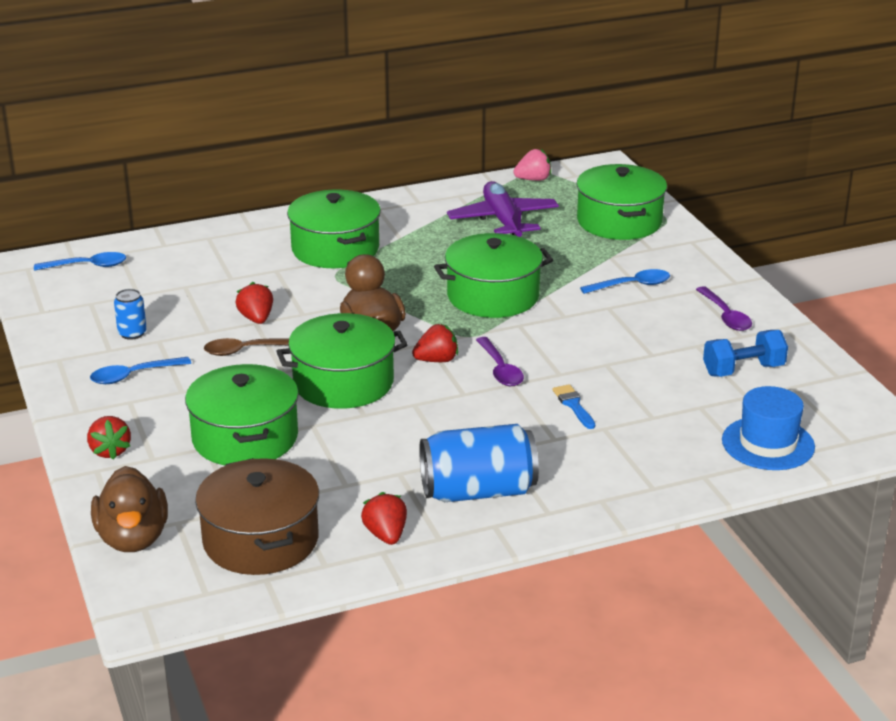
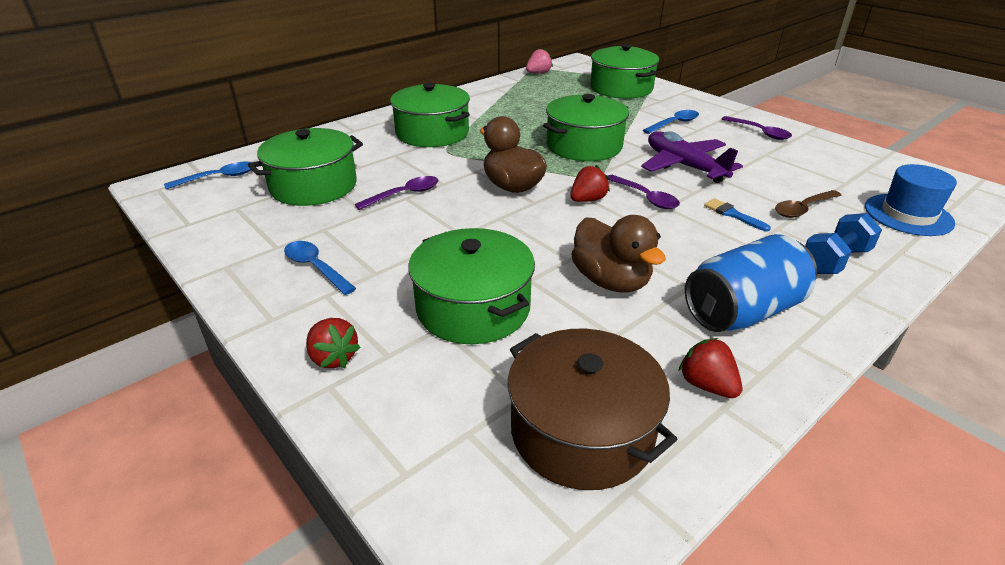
camera: 20 degrees left, 5 degrees up
(132, 333) = (292, 227): blue can -> none
(133, 376) = (315, 267): blue spoon -> blue spoon turned 90 degrees clockwise
(133, 538) = (427, 474): brown duck -> brown duck (611, 281)
(246, 350) = (414, 222): brown spoon -> brown spoon (803, 209)
(256, 319) = (404, 194): red strawberry -> purple spoon
(343, 382) = (525, 234): green pot -> green pot (313, 186)
(503, 221) = (542, 98): purple plane -> purple plane (684, 166)
(743, 370) = (818, 165): blue dumbbell -> blue dumbbell (834, 260)

